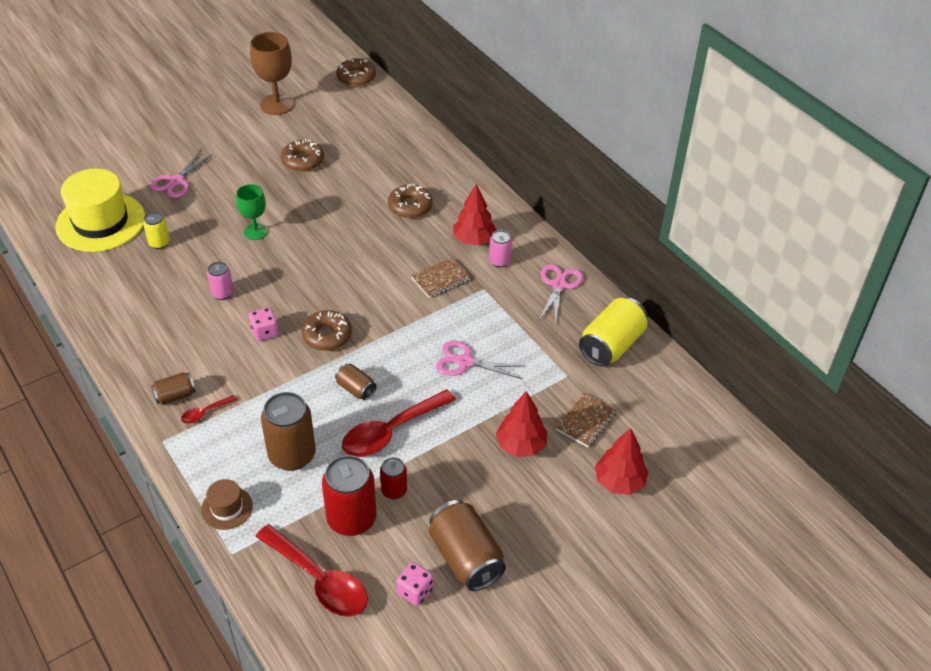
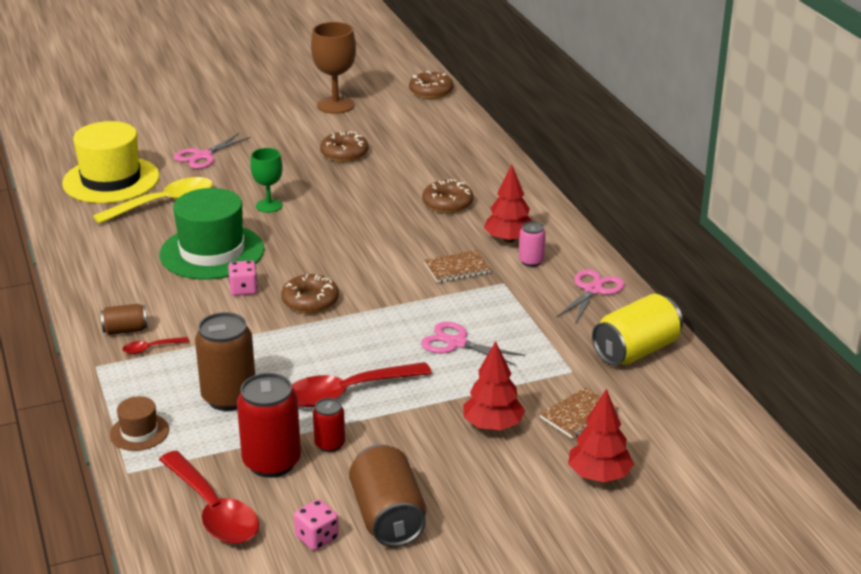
camera: 15 degrees right, 15 degrees down
(159, 243) = (164, 203): yellow can -> yellow spoon
(222, 293) = (212, 252): pink can -> green hat
(356, 389) = (323, 350): brown can -> none

